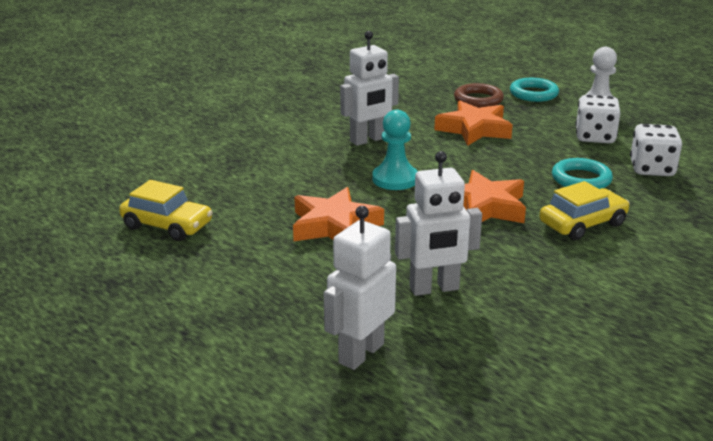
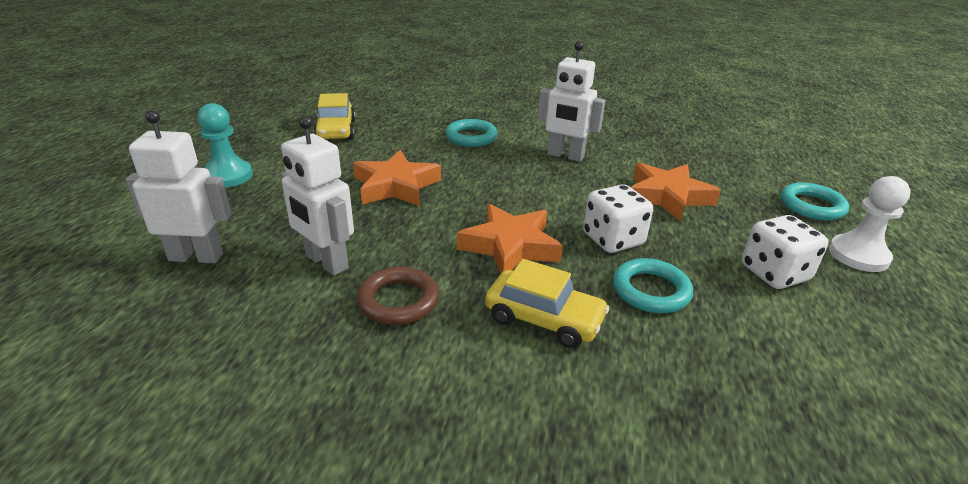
camera: 55 degrees right, 5 degrees up
(279, 165) = (471, 137): none -> turquoise ring
(395, 179) = (508, 187): turquoise pawn -> turquoise pawn (228, 176)
(478, 100) = (737, 181): brown ring -> brown ring (398, 301)
(652, 169) = (757, 340): white dice -> white dice (613, 239)

